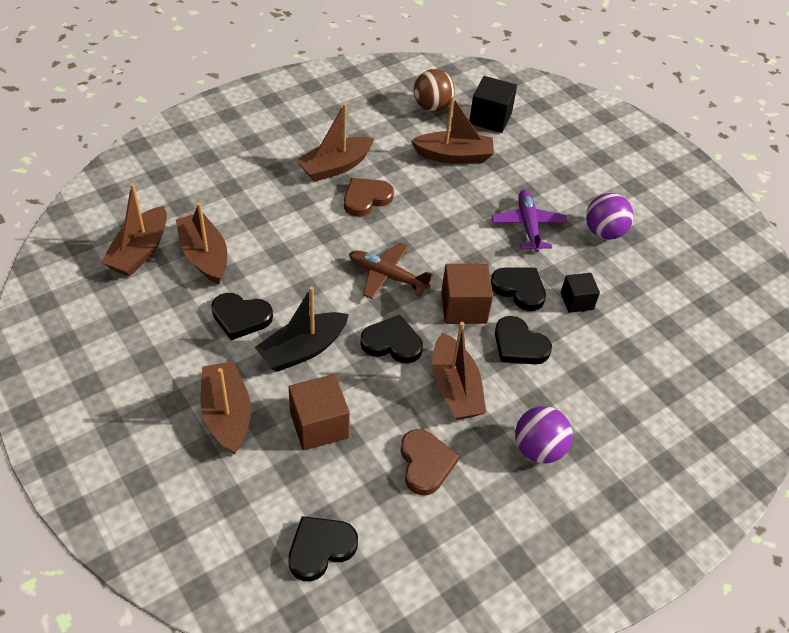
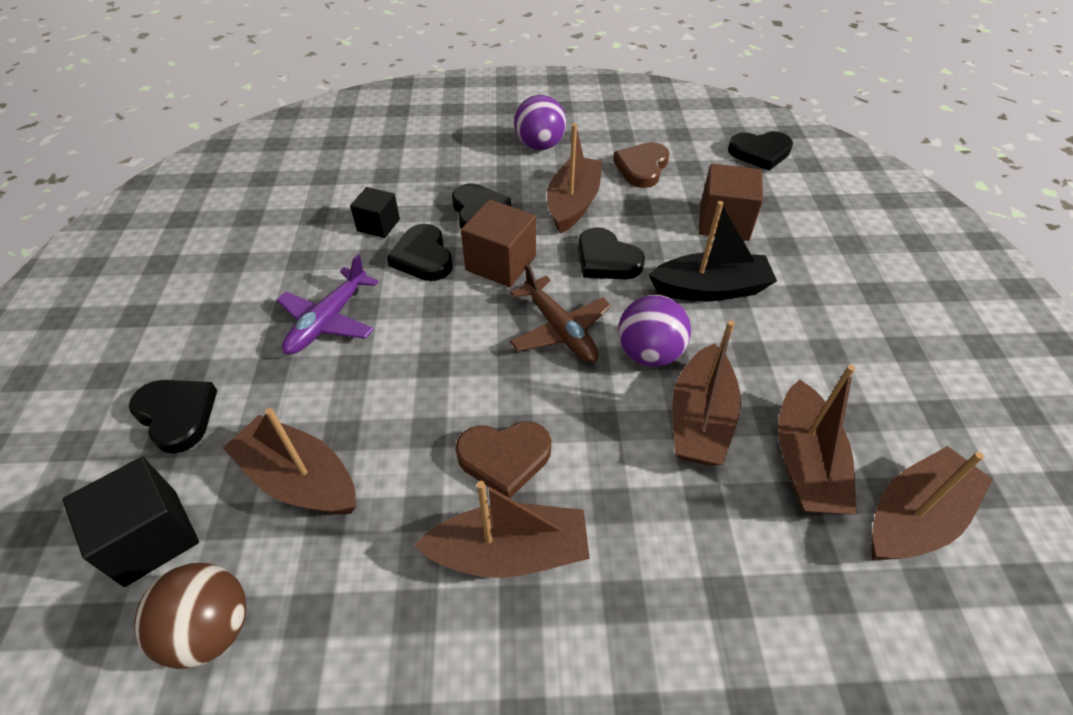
camera: 145 degrees left, 0 degrees up
(227, 414) = (817, 261): brown boat -> brown boat (700, 419)
(241, 317) = (773, 351): black heart -> black heart (177, 415)
(604, 232) = (255, 276): purple ball -> purple ball (649, 353)

